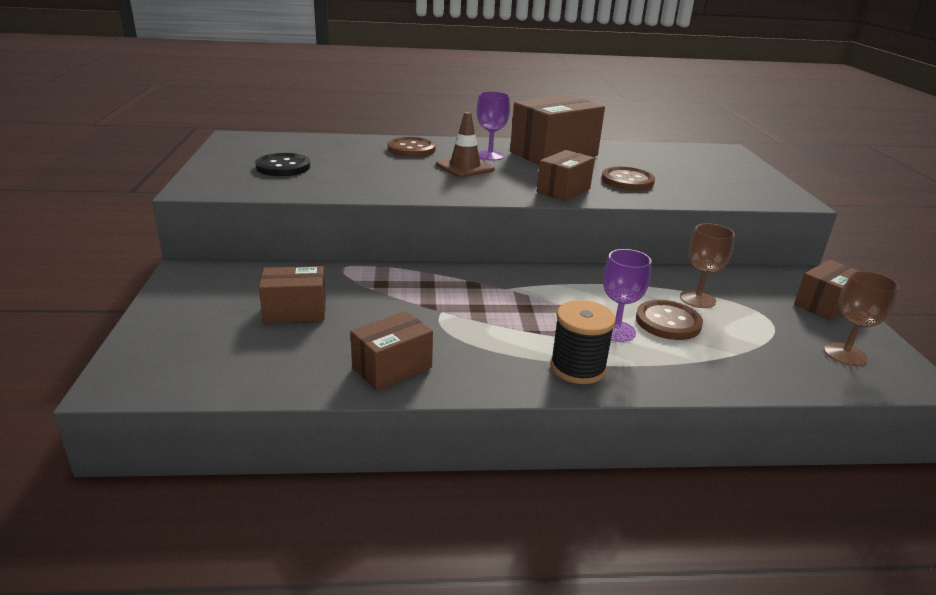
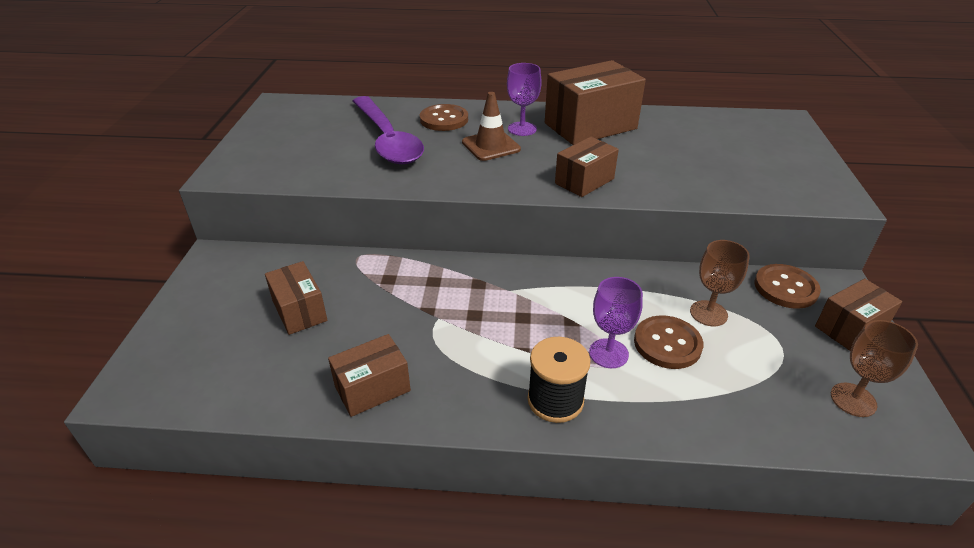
camera: 10 degrees right, 10 degrees up
(283, 167) = (311, 145): black button -> none
(295, 311) = (299, 311): brown box -> brown box turned 60 degrees clockwise
(360, 163) = (387, 140): none -> purple spoon
(627, 181) = (658, 167): brown button -> brown button (785, 288)

